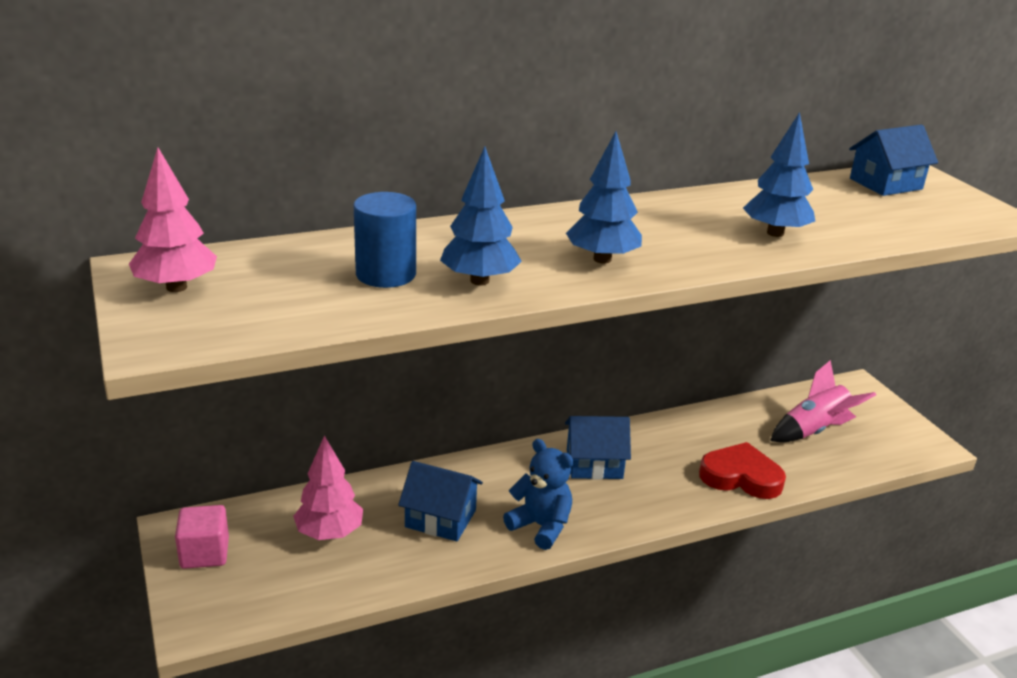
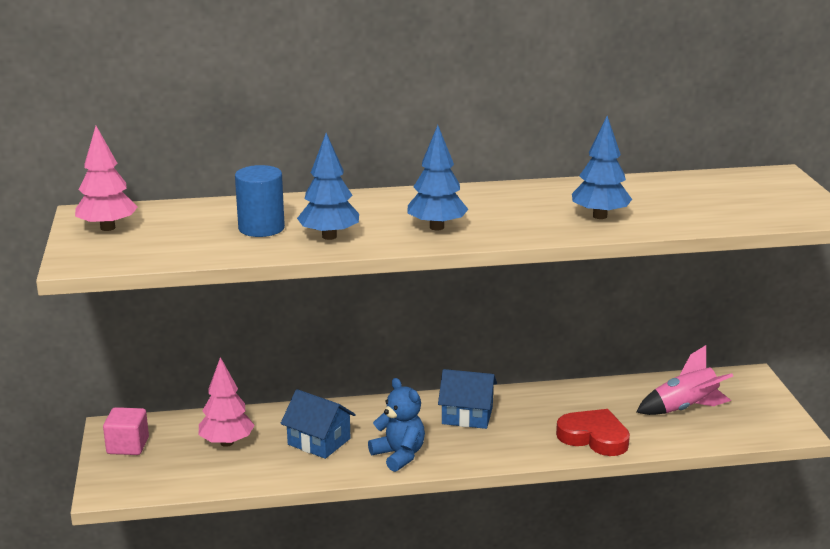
camera: 15 degrees right, 5 degrees down
(885, 184) = (739, 183): blue house -> none

